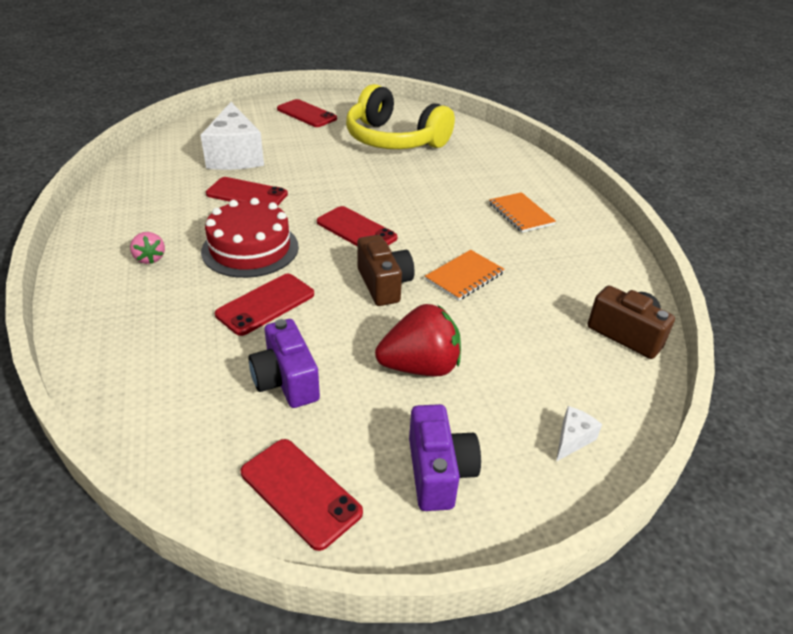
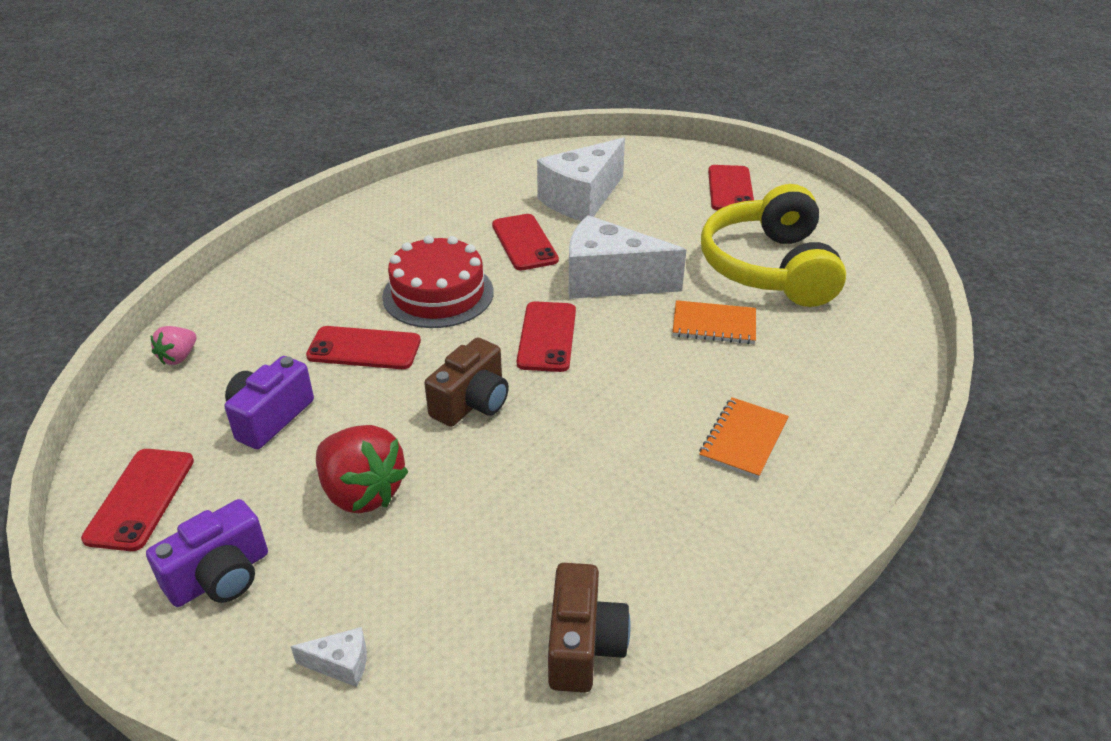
camera: 55 degrees right, 0 degrees up
(150, 258) = (364, 254): pink strawberry -> pink strawberry (178, 357)
(333, 186) = (609, 281): none -> white cheese
(464, 277) = (550, 453): orange notebook -> orange notebook (714, 325)

